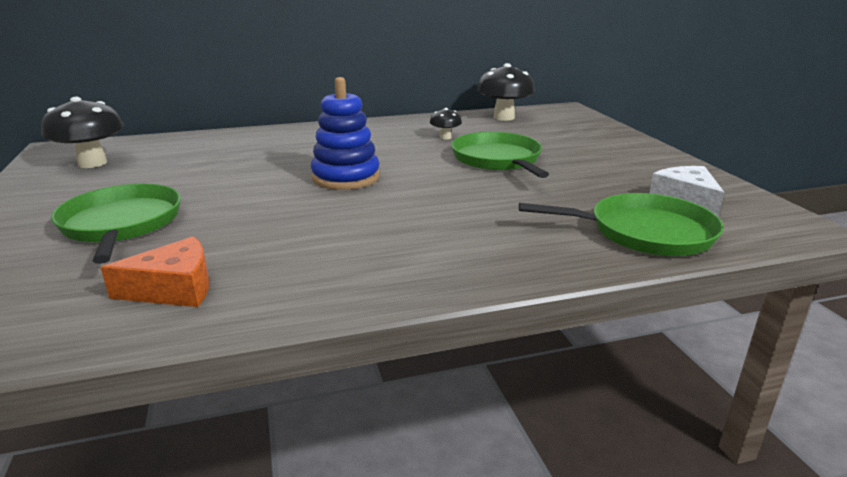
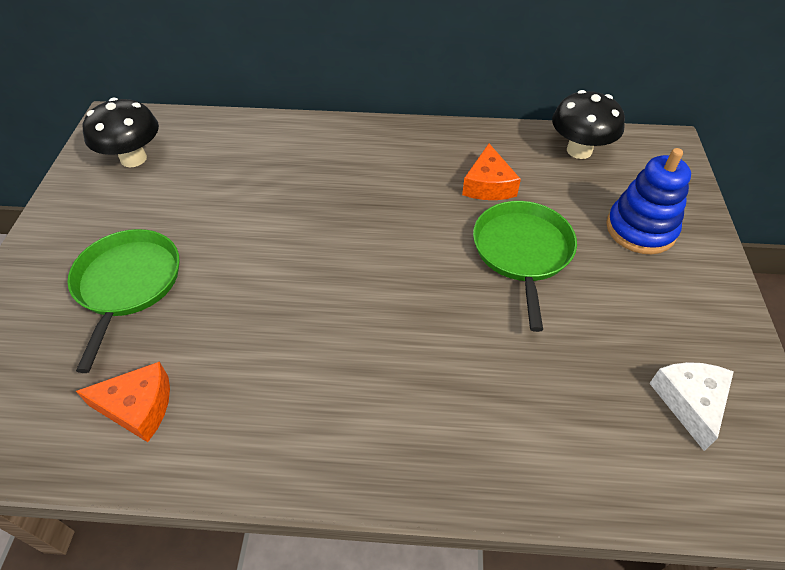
camera: 20 degrees right, 25 degrees up
(346, 177) = (349, 249): blue stacking toy -> blue stacking toy (640, 229)
(445, 137) = (488, 185): black mushroom -> orange cheese
(644, 232) = (601, 453): green pan -> none

